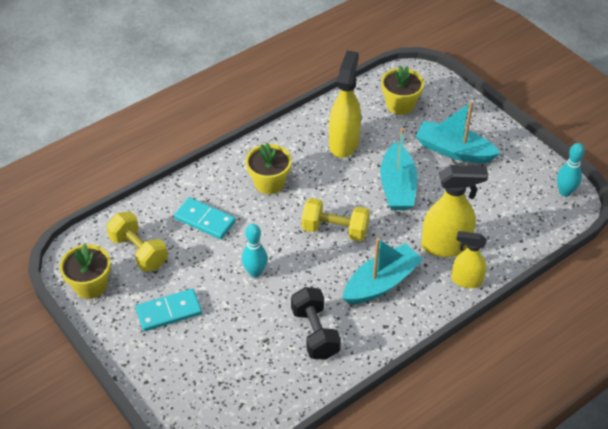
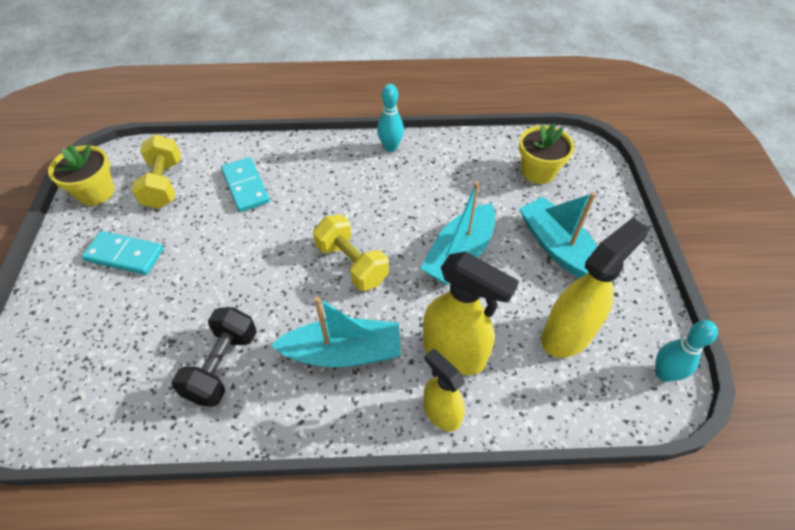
camera: 35 degrees right, 5 degrees up
(255, 272) = (235, 262): turquoise bowling pin -> turquoise bowling pin (390, 147)
(269, 183) = (336, 182): yellow flower pot -> none
(344, 143) = (444, 181): yellow spray bottle -> yellow spray bottle (567, 334)

